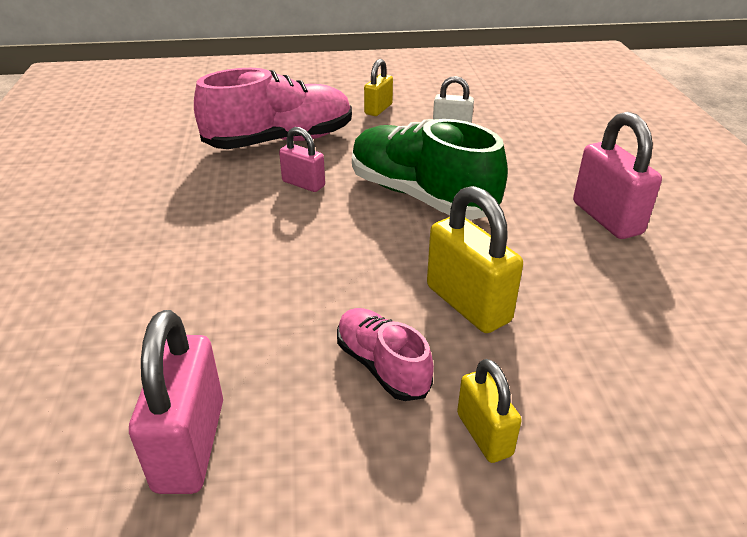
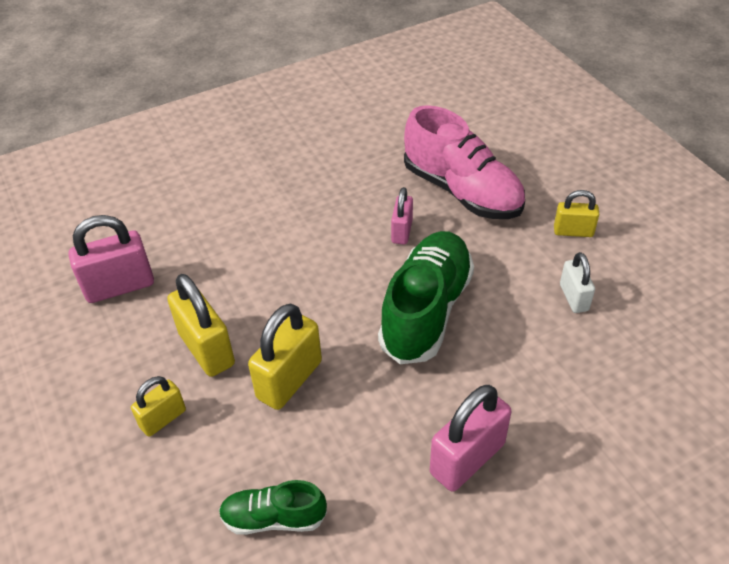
camera: 70 degrees right, 10 degrees up
(382, 366) = (206, 349): pink shoe -> yellow padlock
(660, 357) = (274, 518): none -> green shoe

